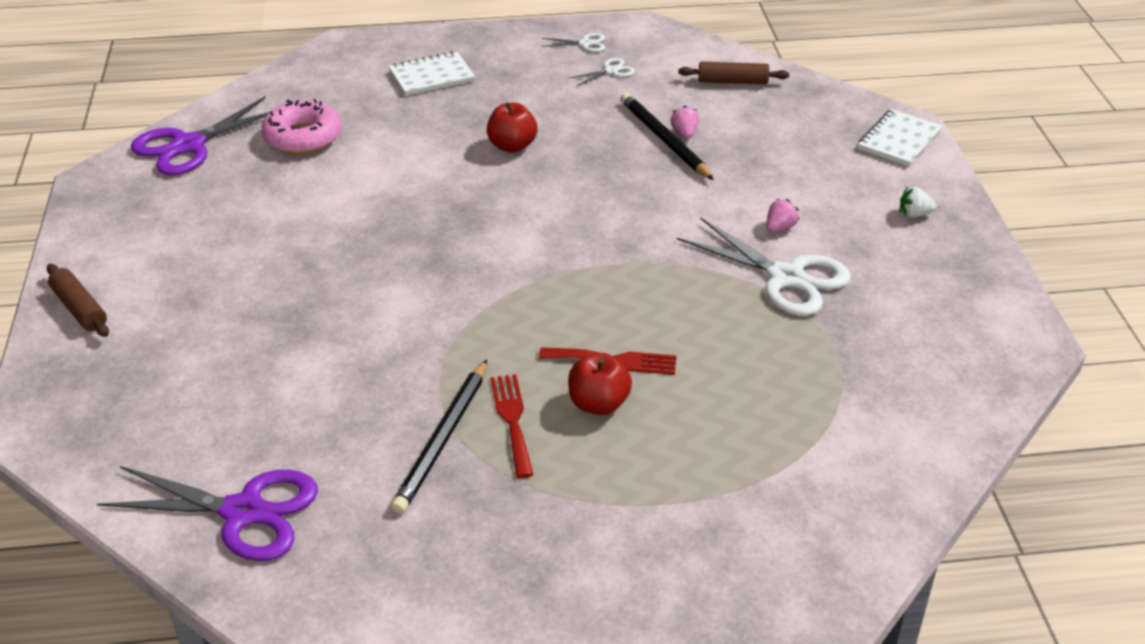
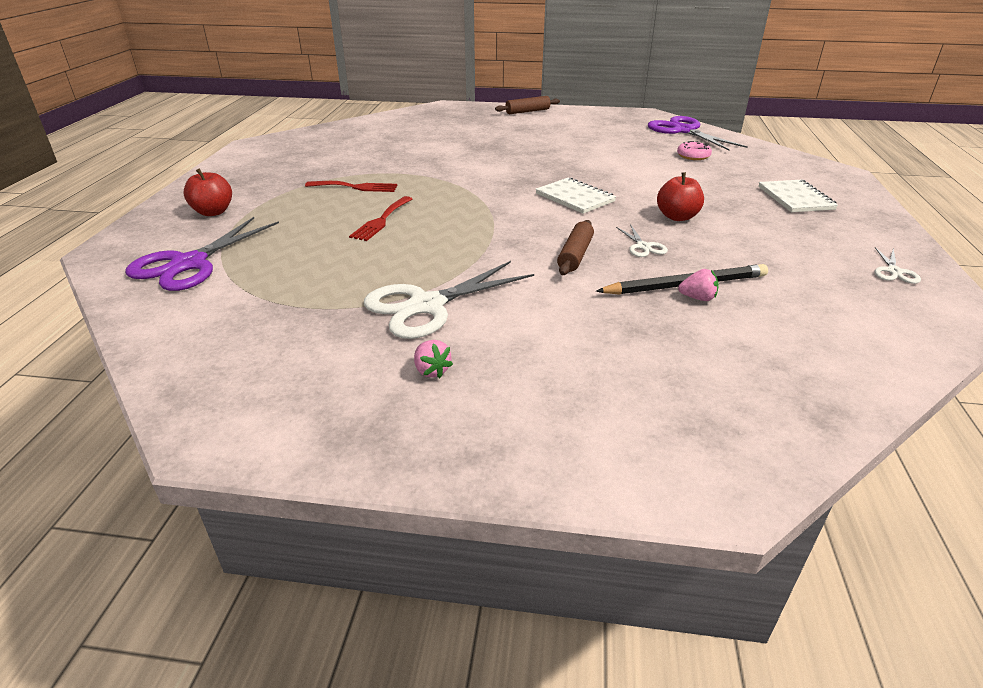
camera: 105 degrees right, 5 degrees down
(243, 512) = (352, 133): purple scissors -> purple scissors (189, 264)
(303, 137) = (693, 156): pink donut -> pink donut, size x0.58
(443, 439) = (358, 171): black pencil -> none
(598, 404) = (345, 210): red apple -> red apple (213, 212)
(611, 71) = (831, 277): white scissors -> white scissors (643, 246)
(732, 82) = (829, 352): brown rolling pin -> brown rolling pin (575, 255)
(779, 228) = (506, 319): pink strawberry -> pink strawberry (431, 371)
(899, 140) = (677, 466): white notebook -> white notebook (575, 198)
(914, 214) = (491, 422): white strawberry -> none

